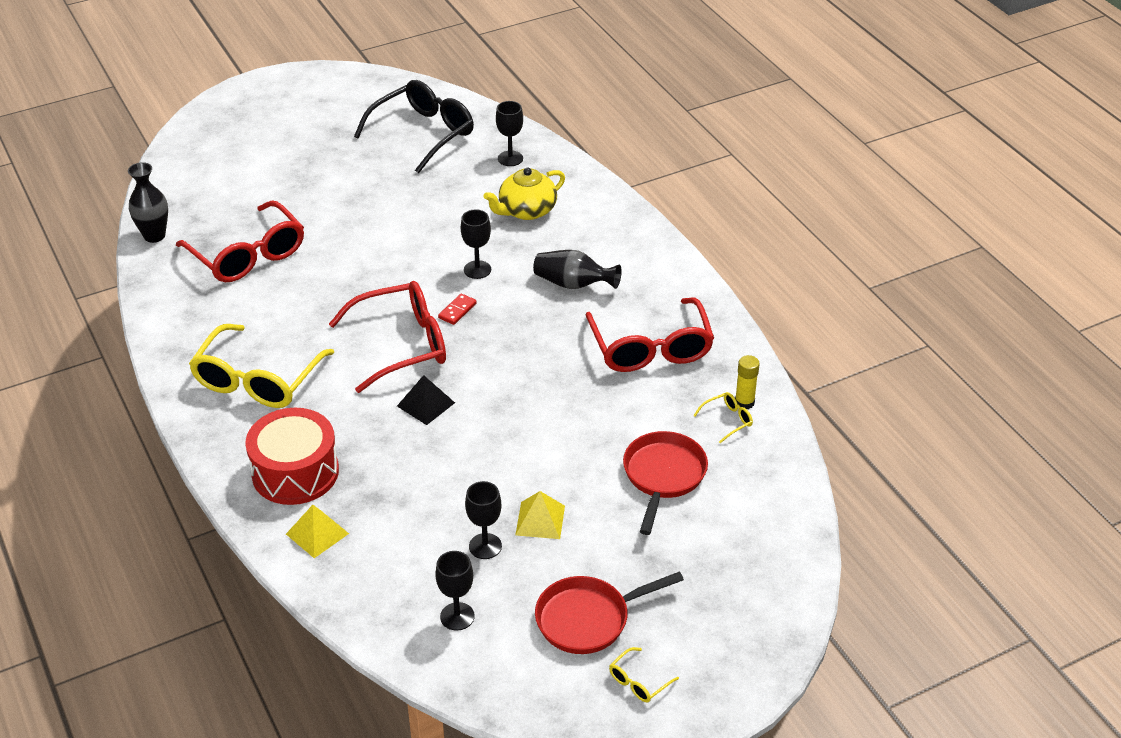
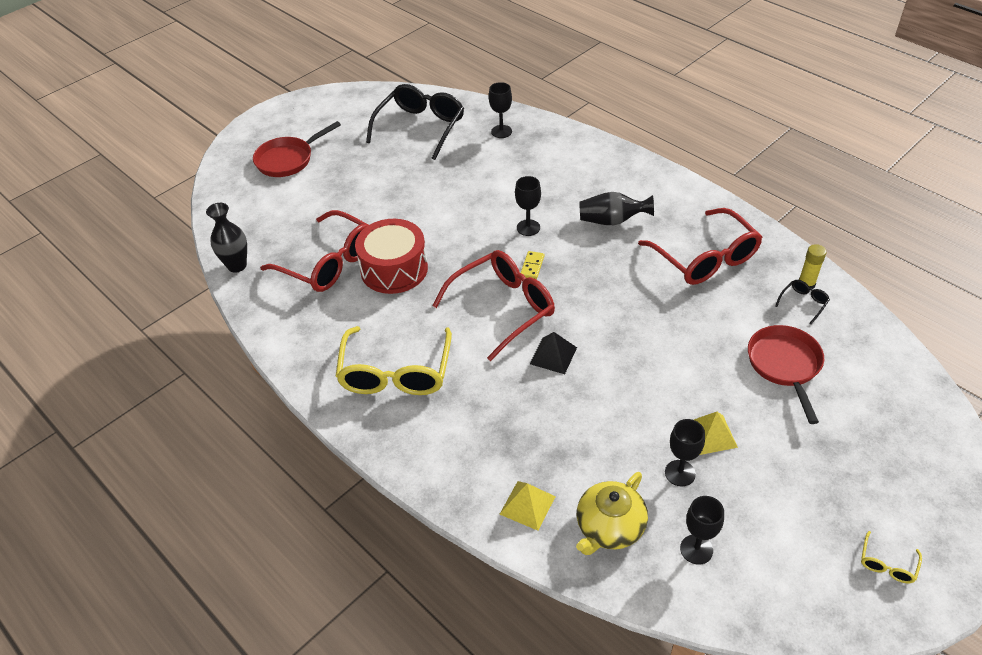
camera: 15 degrees left, 5 degrees up
(295, 472) = (475, 451): red drum -> red drum (394, 269)
(457, 311) = (532, 266): red domino -> yellow domino
(526, 210) = (539, 170): yellow teapot -> yellow teapot (609, 527)
(588, 619) = (807, 516): red pan -> red pan (288, 160)
(728, 420) = (803, 303): yellow glasses -> black glasses

